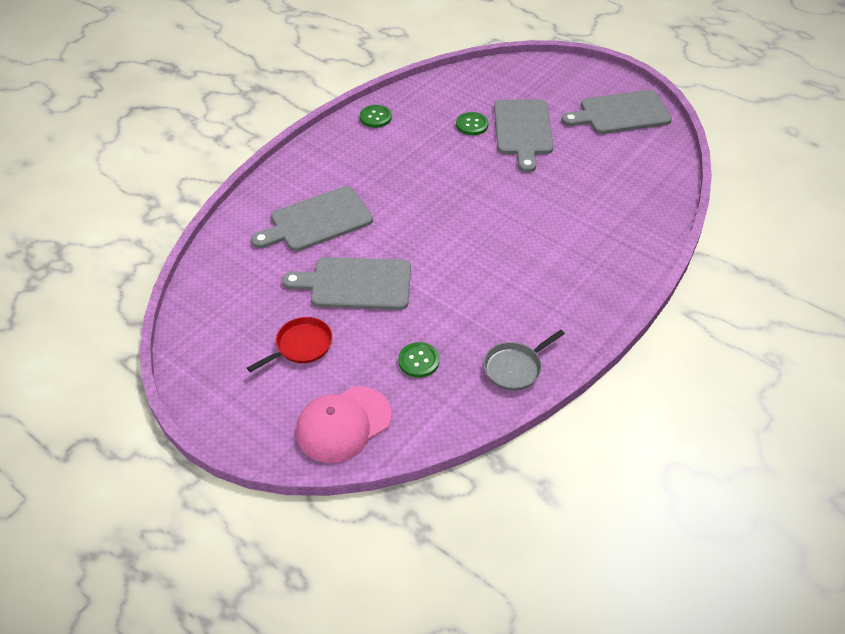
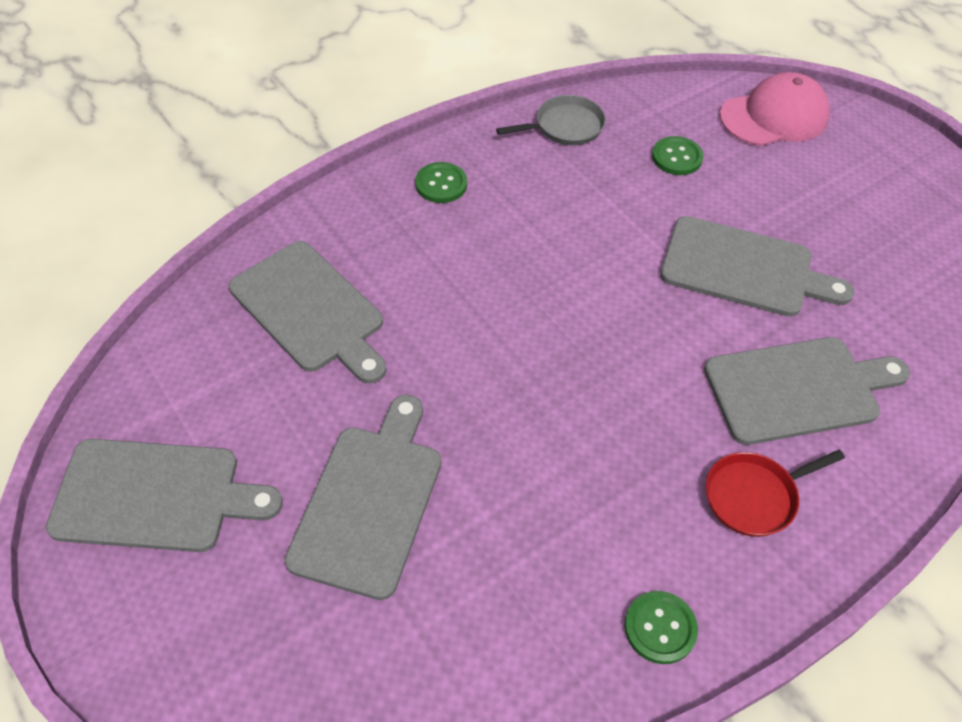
camera: 165 degrees left, 5 degrees up
(301, 346) = (822, 205): red pan -> red pan (754, 496)
(472, 125) = (463, 546): green button -> green button (441, 184)
(610, 200) = (310, 310): none -> grey cutting board

